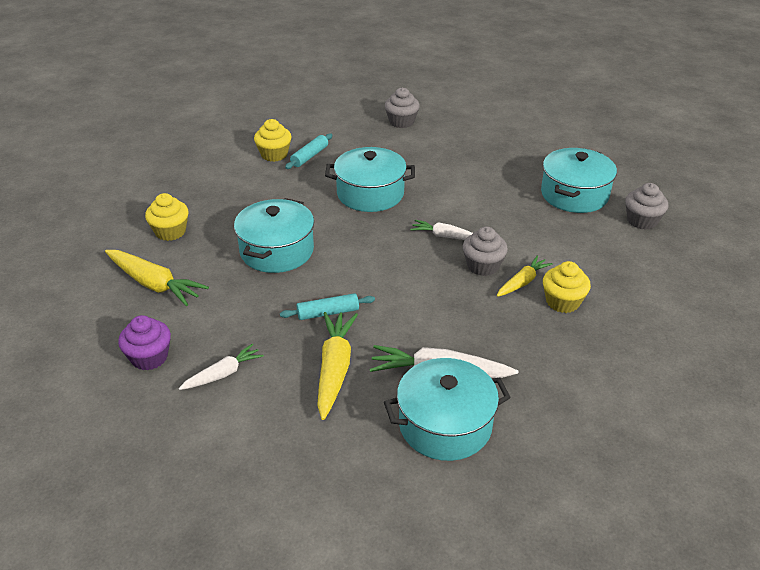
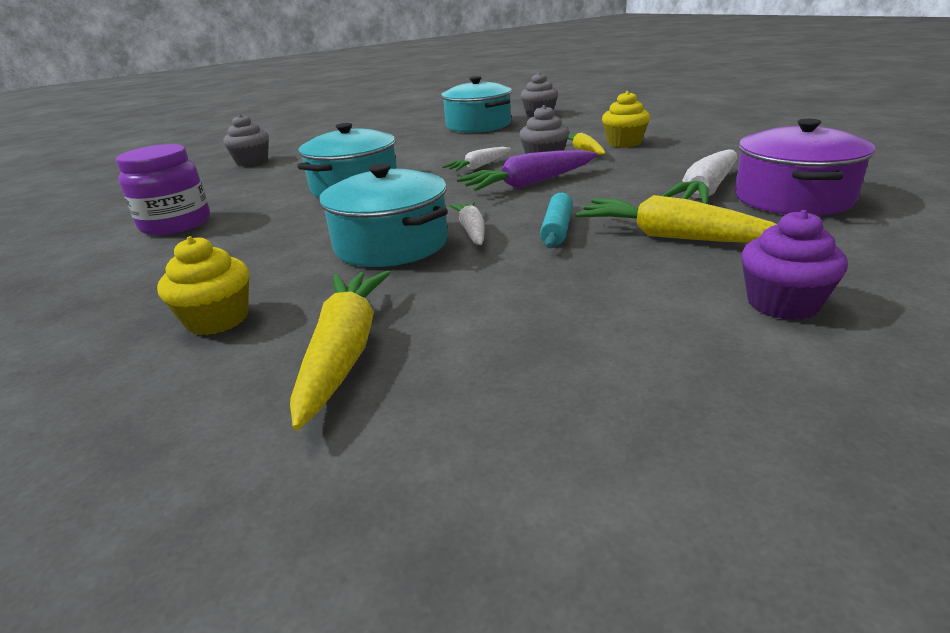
camera: 60 degrees left, 10 degrees down
(149, 357) = (558, 380): purple cupcake -> purple cupcake (782, 303)
(154, 284) = (345, 352): yellow carrot -> yellow carrot turned 60 degrees counterclockwise
(223, 374) = (645, 311): white carrot -> white carrot (472, 230)
(274, 154) = (176, 224): yellow cupcake -> purple jar
(309, 156) = (223, 206): turquoise rolling pin -> none
(415, 275) = (529, 184): none -> purple carrot
(445, 425) = (793, 198): turquoise pot -> purple pot

